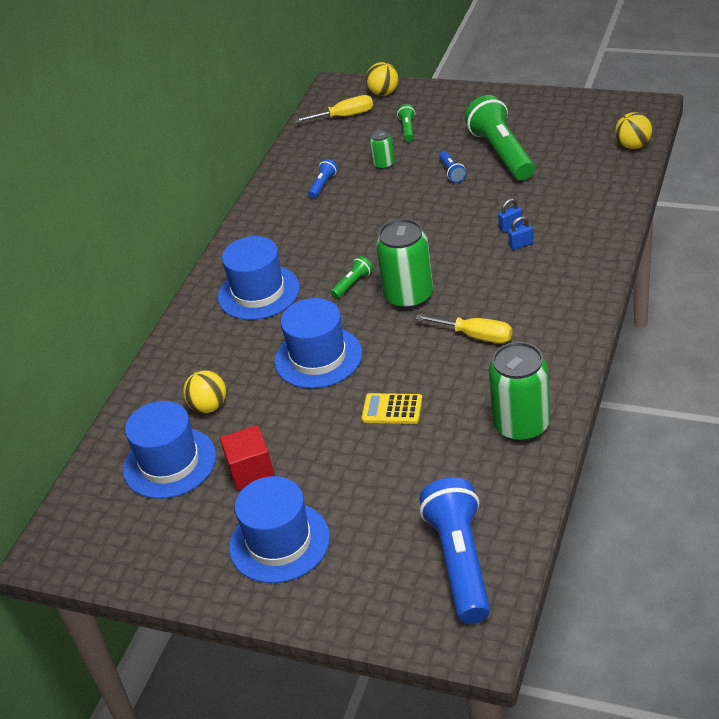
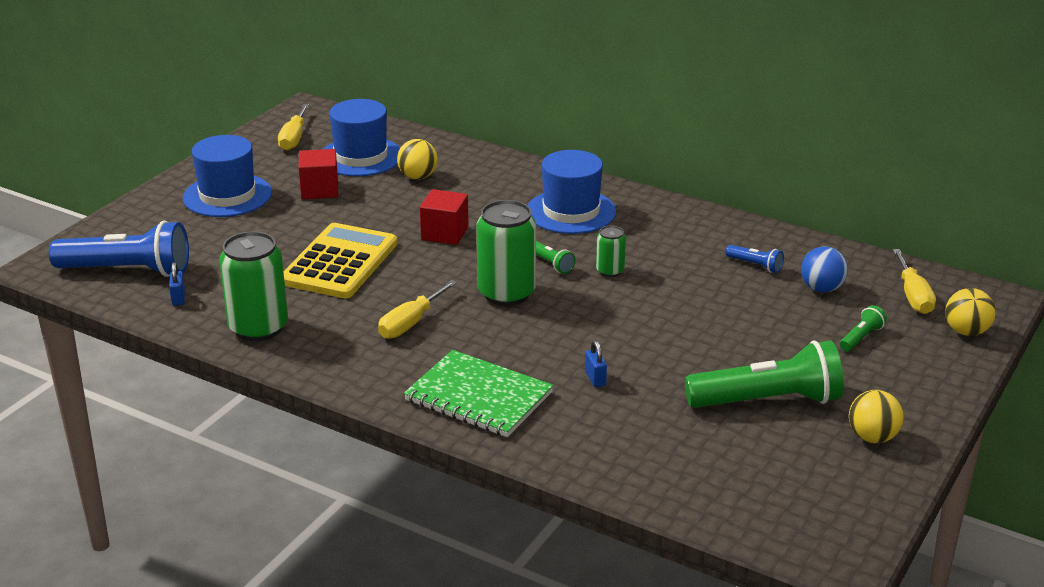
camera: 95 degrees right, 10 degrees down
(130, 534) = (294, 138): none -> yellow screwdriver
(318, 357) = (445, 233): blue hat -> red cube
(347, 152) = (821, 288): none -> blue ball
(384, 164) = (782, 310): green can -> green can (610, 271)
(392, 409) = (339, 262): yellow calculator -> yellow calculator, size x2.00
(408, 129) = (861, 338): green flashlight -> green flashlight turned 60 degrees counterclockwise
(452, 172) = (739, 355): blue flashlight -> none
(521, 244) = (554, 380): blue padlock -> blue padlock (178, 298)
(560, 274) = (478, 396): none -> green notebook
(633, 146) = (735, 519): yellow ball -> yellow ball (872, 437)

